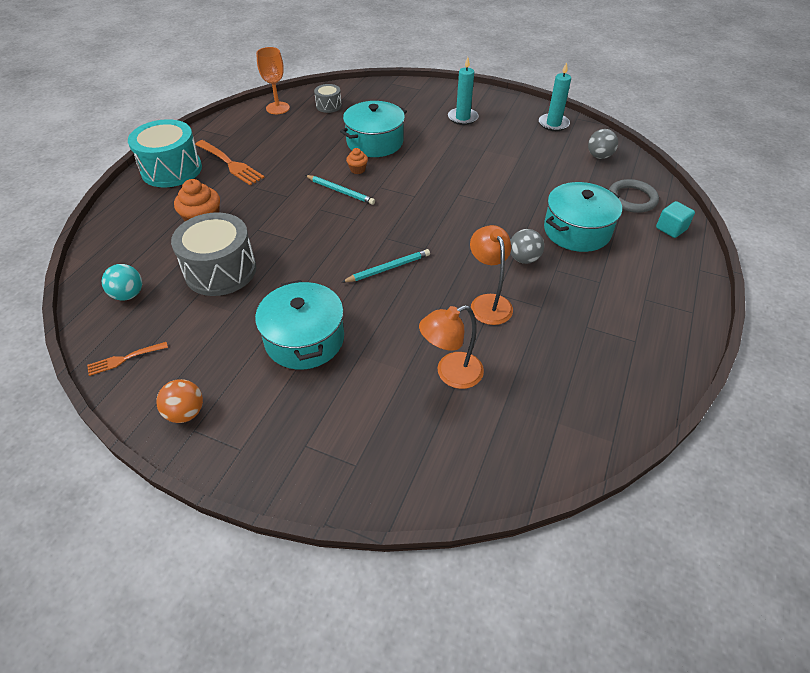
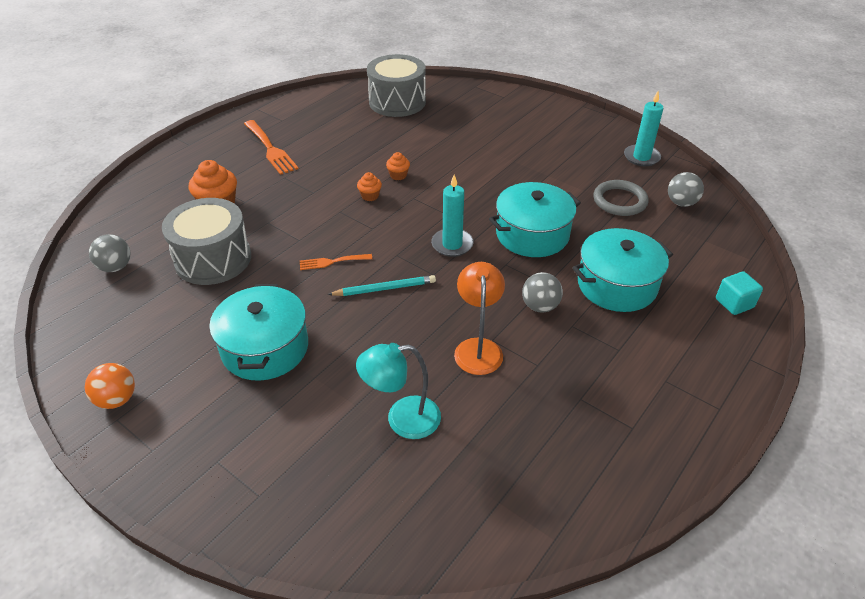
camera: 15 degrees right, 5 degrees down
(124, 359) = (84, 331): orange fork -> orange fork (332, 262)
(128, 295) = (115, 267): turquoise ball -> grey ball
(171, 170) = (211, 146): turquoise drum -> none
(278, 108) = (343, 97): orange goblet -> none
(328, 106) = (397, 102): grey drum -> grey drum, size x2.02
(340, 191) = (370, 196): turquoise pencil -> orange cupcake
(375, 142) = (429, 148): turquoise pot -> turquoise pot (532, 234)
(451, 374) = (402, 419): orange lamp -> turquoise lamp
(462, 118) = (538, 135): turquoise candle -> turquoise candle (452, 244)
(632, 199) = (700, 259): grey ring -> grey ring (619, 201)

